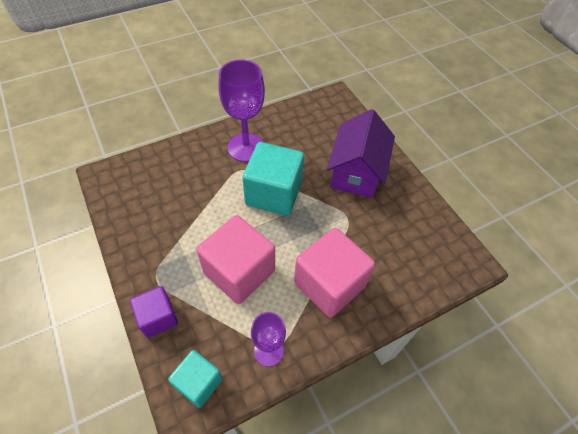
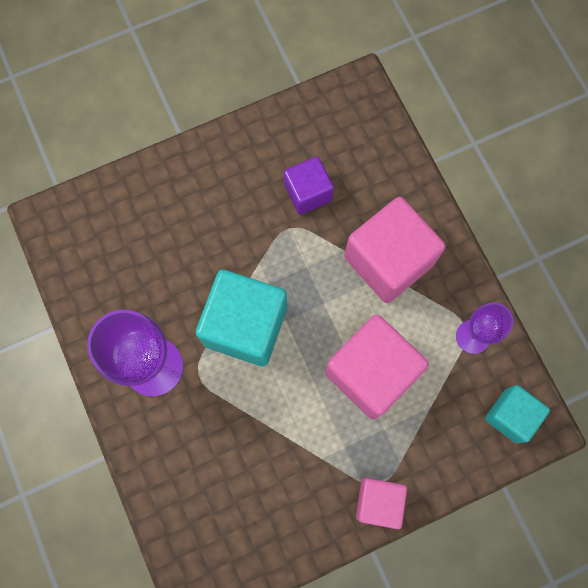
camera: 85 degrees left, 20 degrees up
(142, 277) = (378, 501): none -> pink cube
(158, 318) = (434, 473): purple cube -> purple cube (308, 193)
(356, 172) = (211, 206): purple house -> none

